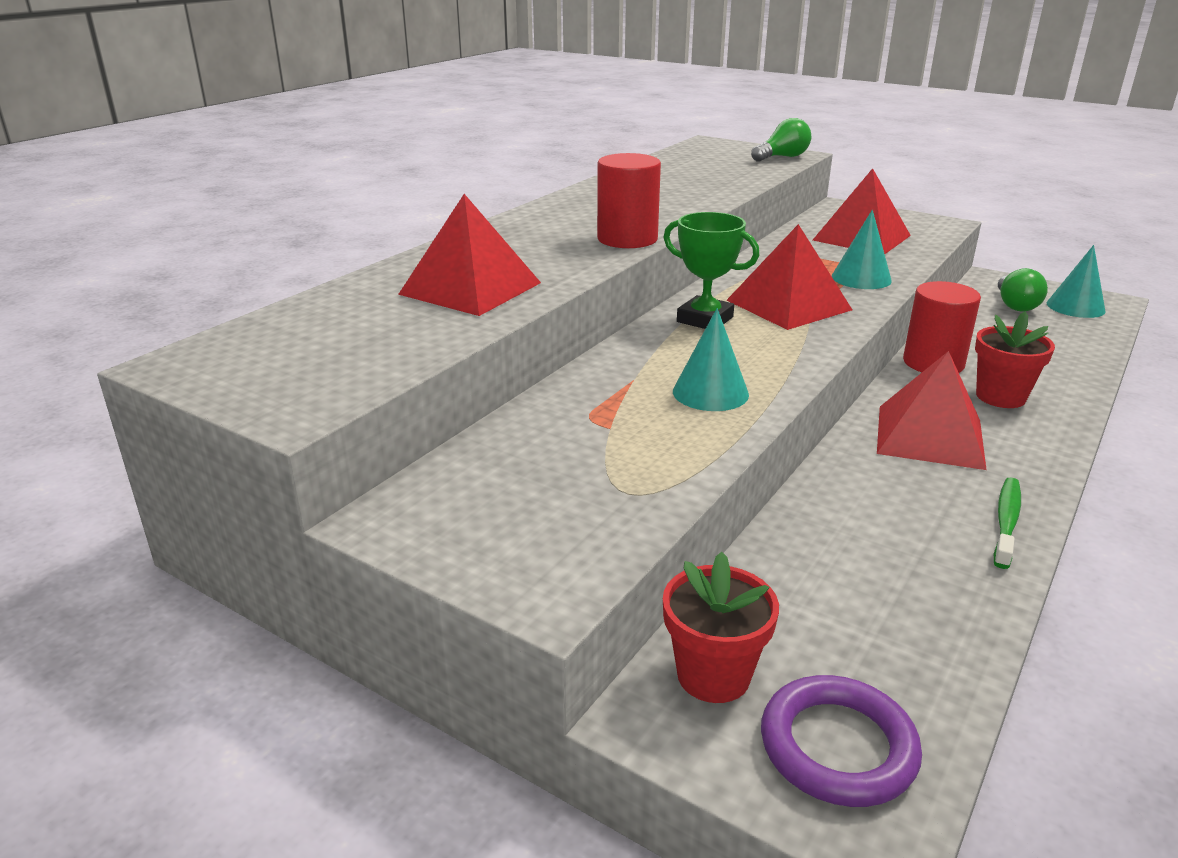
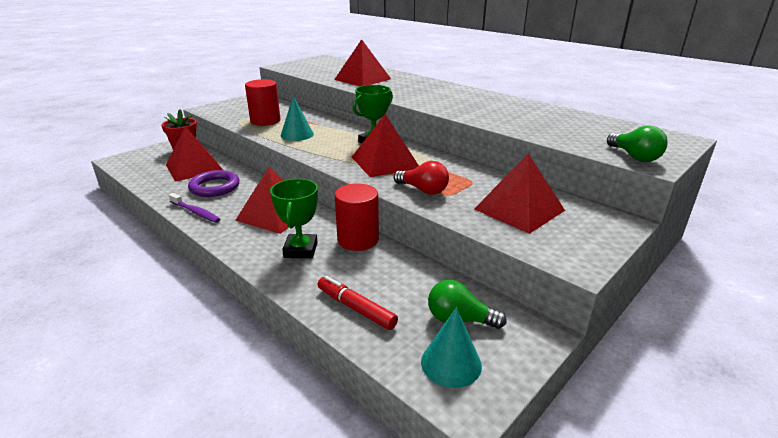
camera: 100 degrees right, 0 degrees up
(627, 239) = (415, 101): red cylinder -> red cylinder (265, 121)
(821, 603) = (194, 167): none -> red pyramid
(838, 747) = (143, 160): purple ring -> purple ring (215, 187)
(861, 278) = (423, 190): turquoise cone -> red light bulb
(1000, 397) = (300, 250): red flower pot -> green trophy
(1006, 522) = (195, 212): green toothbrush -> purple toothbrush
(1064, 349) = (356, 308): none -> red marker

